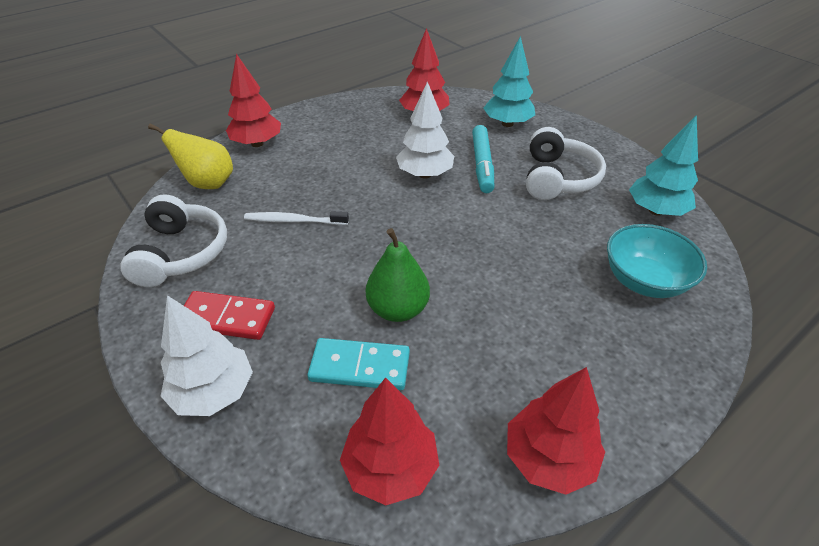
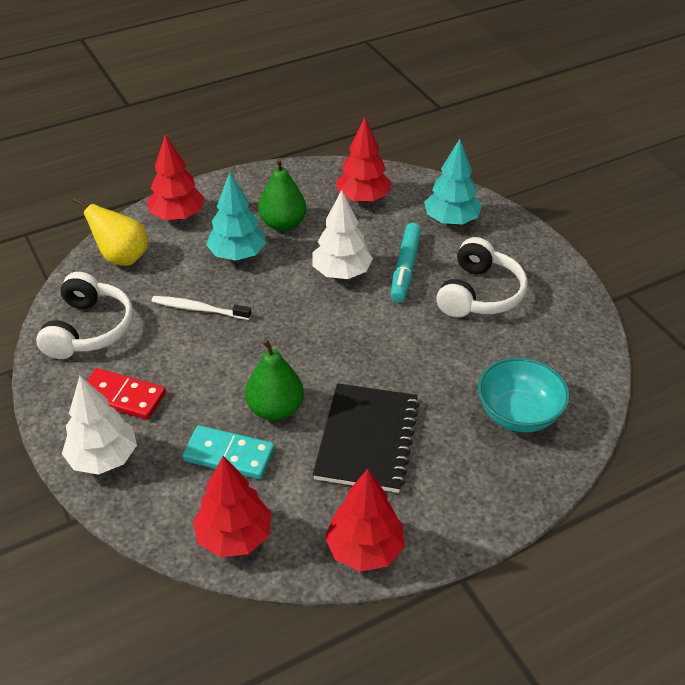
camera: 10 degrees right, 0 degrees up
(358, 141) = (283, 224): none -> green pear
(504, 328) = (367, 439): none -> black notebook
(656, 211) = (567, 343): turquoise tree -> turquoise tree (238, 255)

